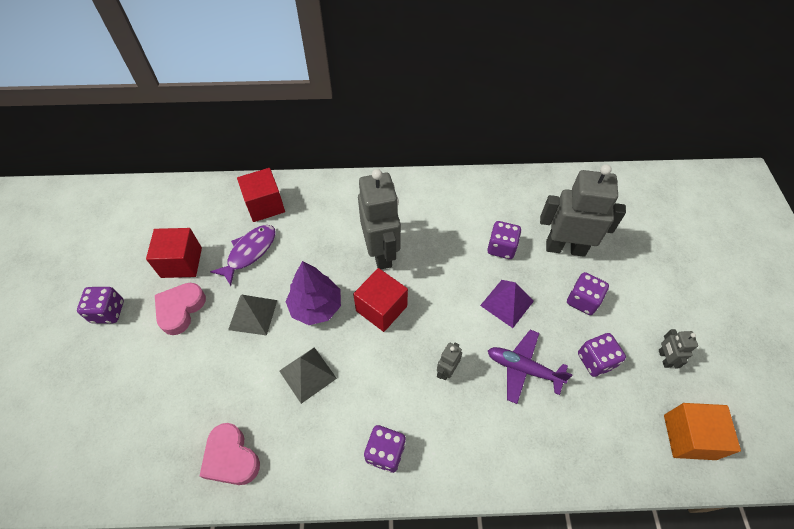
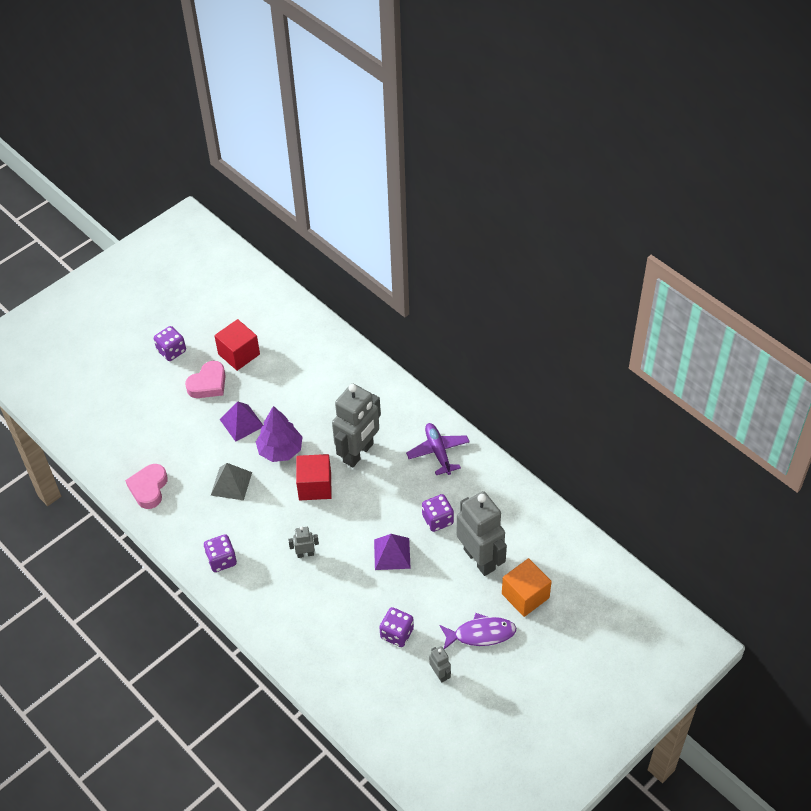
camera: 50 degrees right, 5 degrees down
(180, 309) = (208, 384): pink heart -> pink heart turned 150 degrees clockwise
(249, 252) = (282, 382): purple fish -> purple fish (481, 634)
(253, 315) = (241, 423): grey pyramid -> purple pyramid
(265, 205) = (327, 357): red cube -> none
(523, 369) = (348, 595): purple plane -> purple plane (438, 452)
(582, 300) = (441, 597): purple dice -> none
(664, 358) = (440, 674): grey robot -> grey robot turned 105 degrees clockwise
(689, 437) = (389, 719): orange cube -> orange cube (525, 596)

